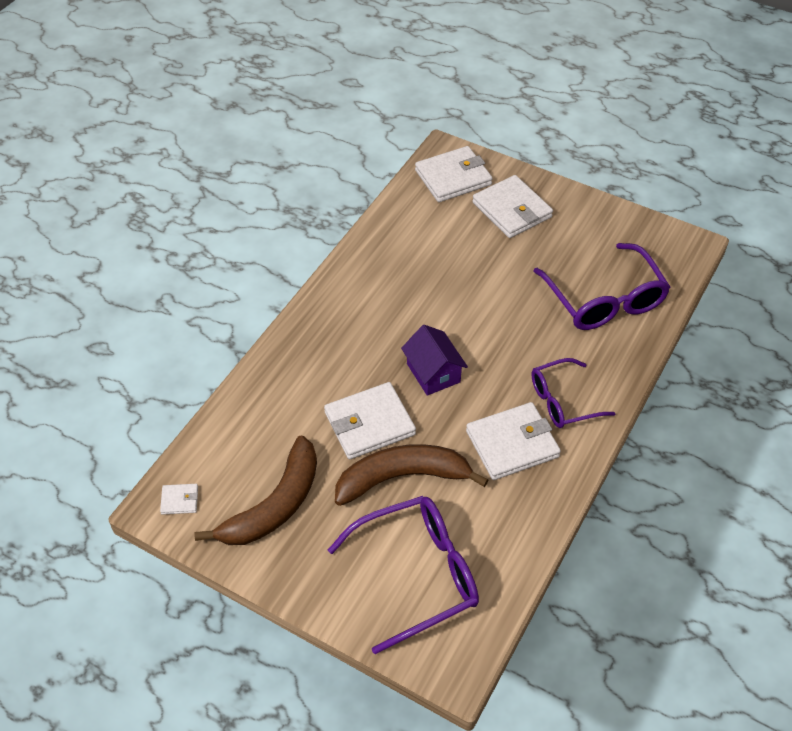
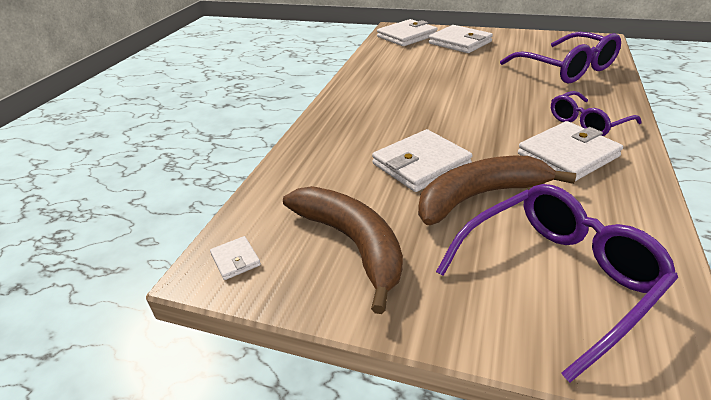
camera: 10 degrees left, 15 degrees down
(179, 500) = (235, 260): white wallet -> white wallet turned 75 degrees clockwise
(275, 505) = (352, 243): brown banana -> brown banana turned 60 degrees counterclockwise
(433, 373) = (459, 124): purple house -> none

